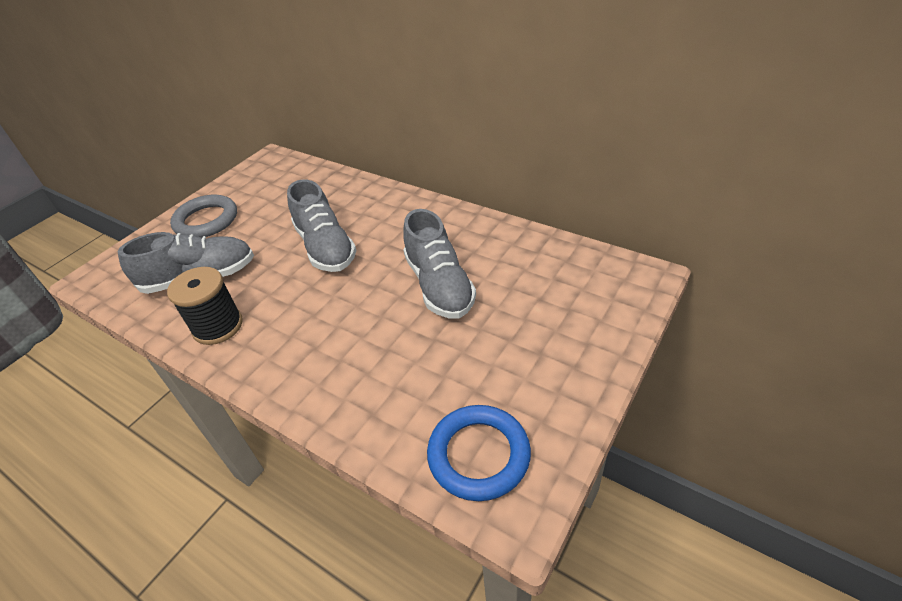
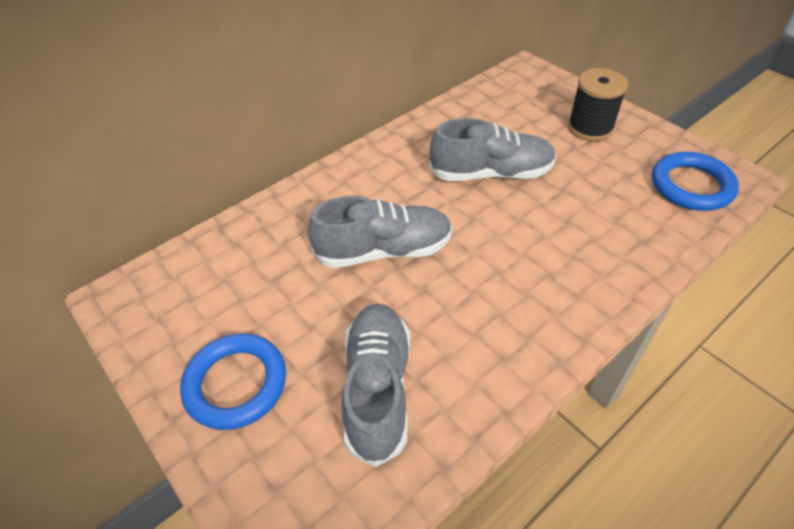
camera: 75 degrees left, 5 degrees up
(206, 220) = (236, 384): grey ring -> blue ring
(218, 326) = (488, 364): black spool -> black spool (590, 128)

